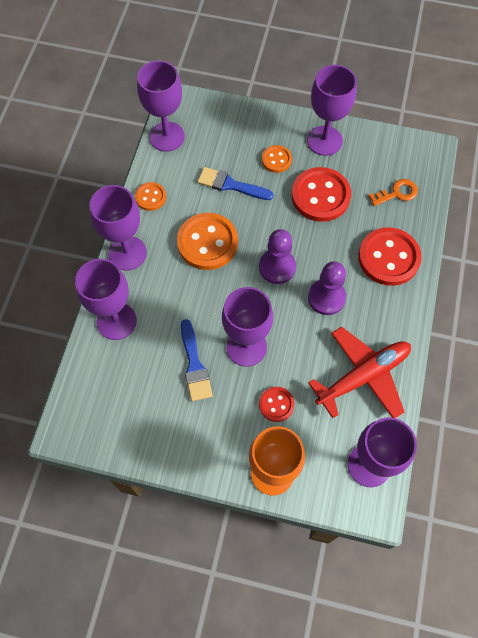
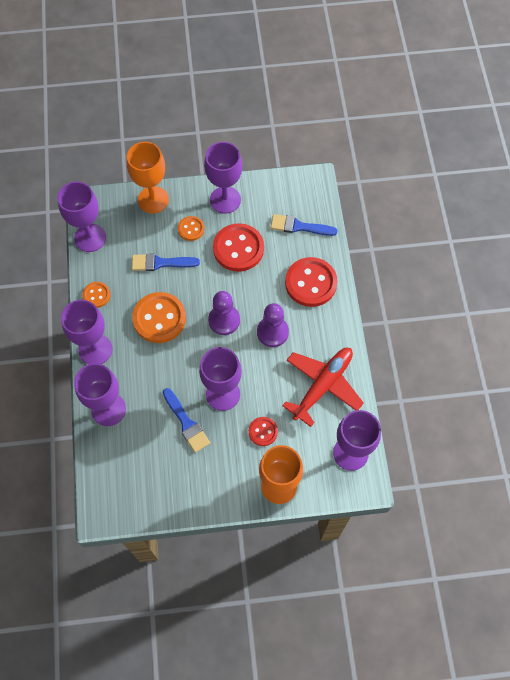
camera: 20 degrees left, 0 degrees up
(247, 118) = (153, 200): none -> orange goblet
(397, 193) = (299, 226): orange key -> blue brush

